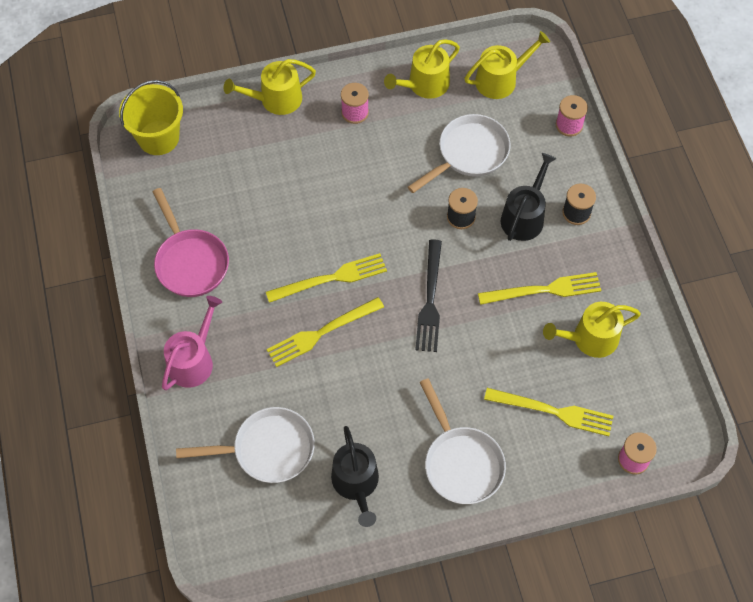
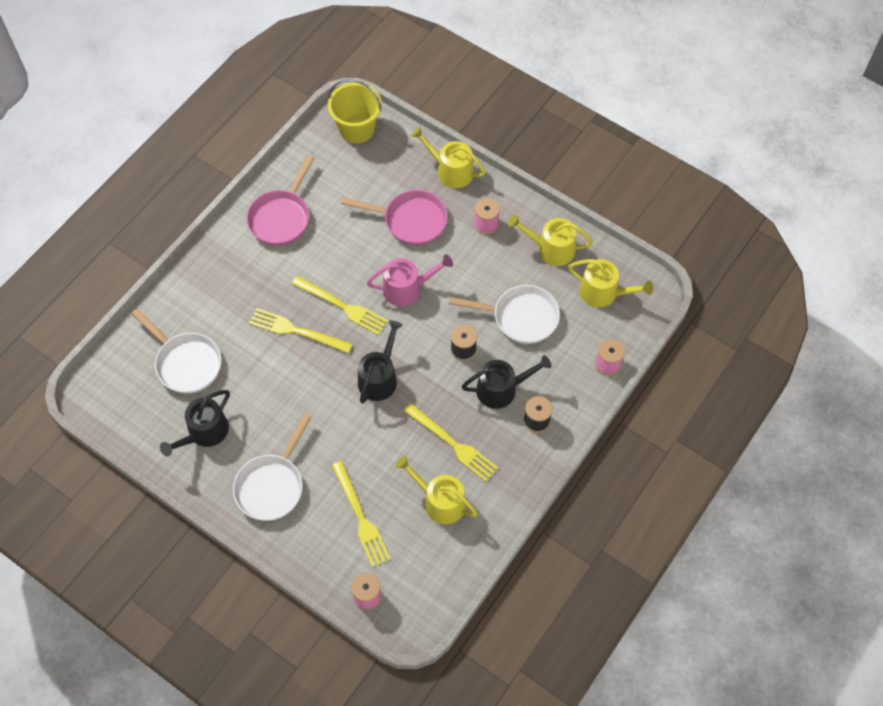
camera: 50 degrees right, 0 degrees up
(193, 360) = (212, 273): pink watering can -> pink watering can (407, 288)
(295, 165) = (410, 220): none -> pink pan
(430, 300) = (379, 377): black fork -> black watering can

